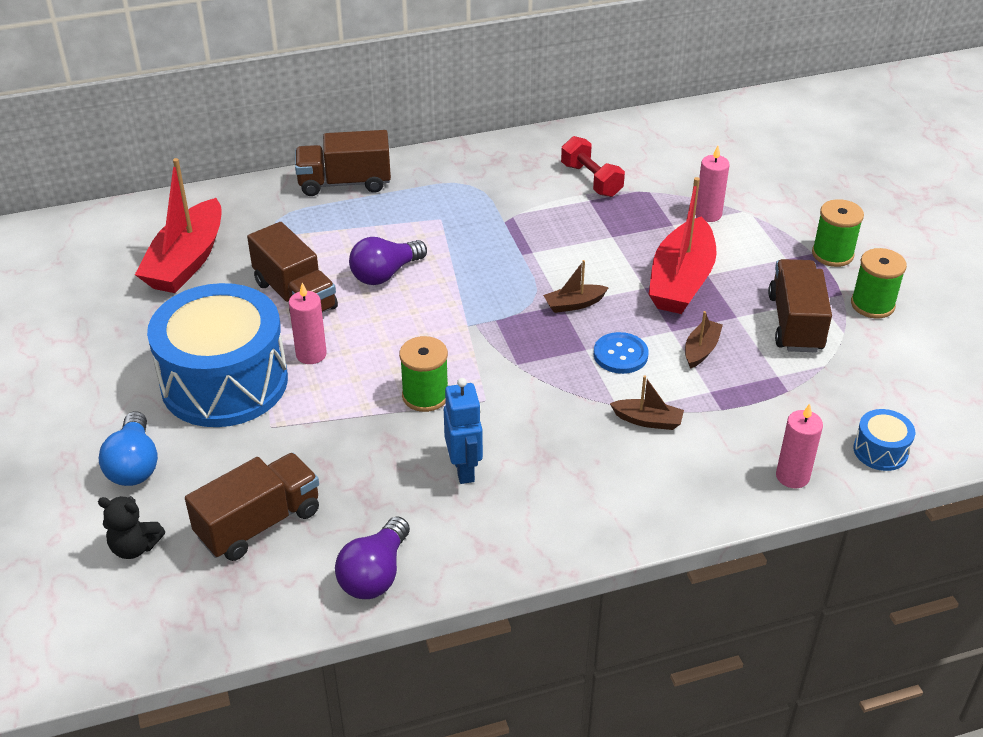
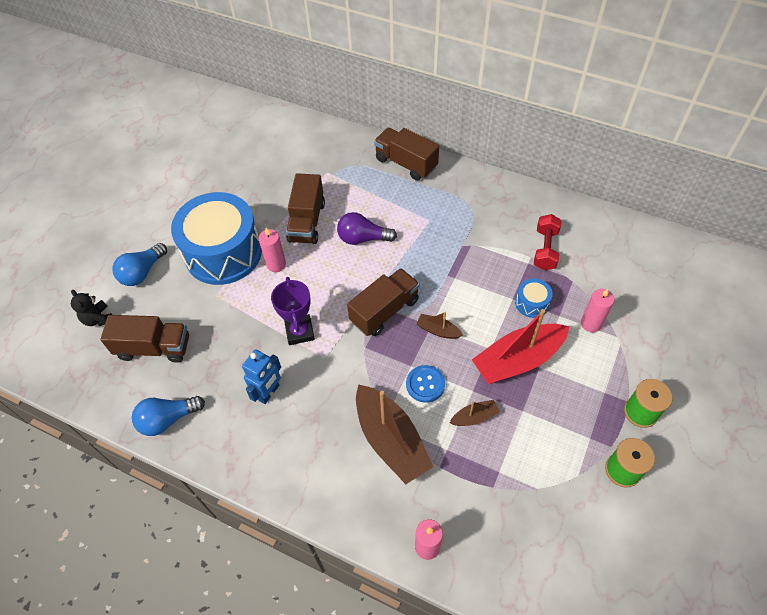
camera: 45 degrees right, 15 degrees up
(187, 261) = (282, 165): red boat -> none
(375, 574) = (167, 419): purple light bulb -> blue light bulb
(425, 396) = (299, 332): green spool -> purple trophy
(647, 420) = (390, 440): brown boat -> brown boat, size x2.15
(795, 323) = (554, 444): brown truck -> brown truck (384, 311)
(880, 451) = (500, 577): blue drum -> blue drum (531, 303)

